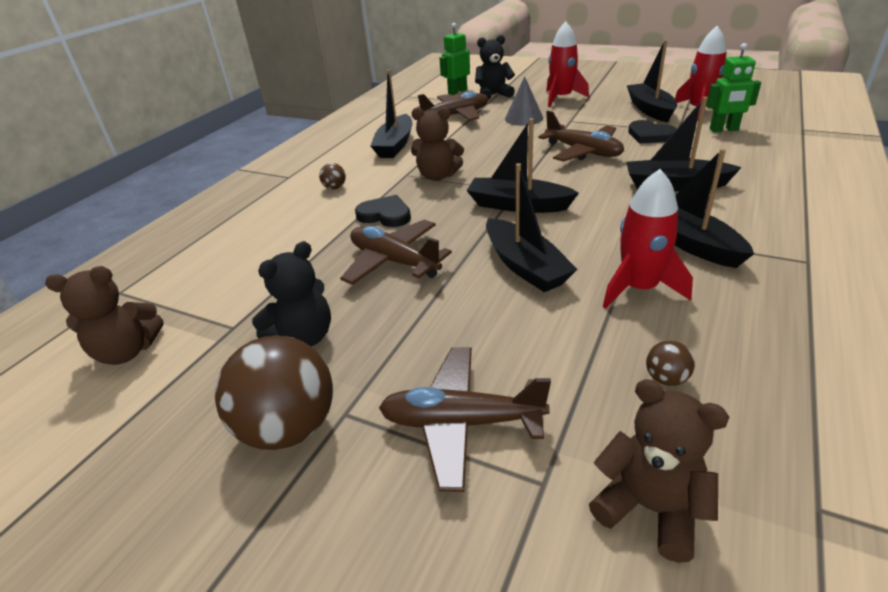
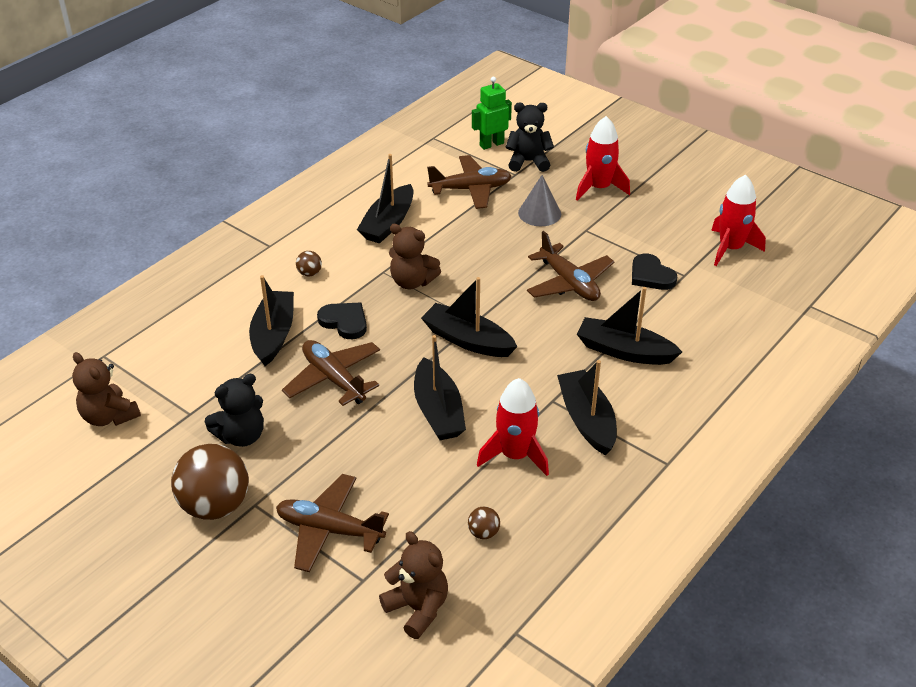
camera: 10 degrees right, 5 degrees up
(127, 351) = (109, 416): brown teddy bear -> brown teddy bear turned 45 degrees clockwise
(650, 110) = (680, 234): black boat -> black boat (273, 335)
(724, 130) = (730, 286): green robot -> none

